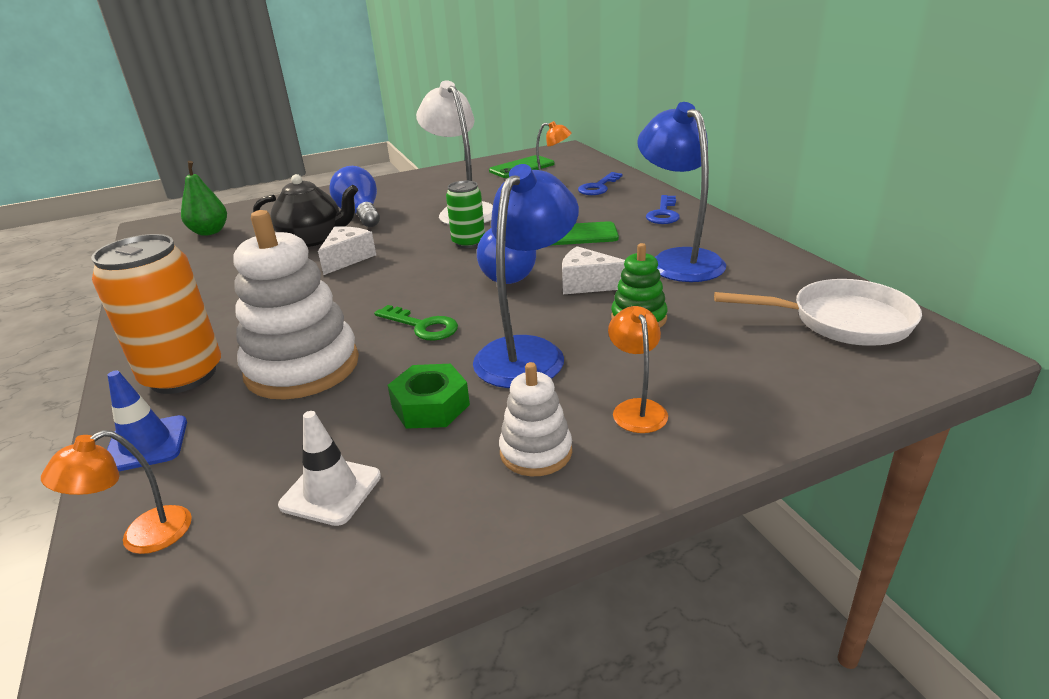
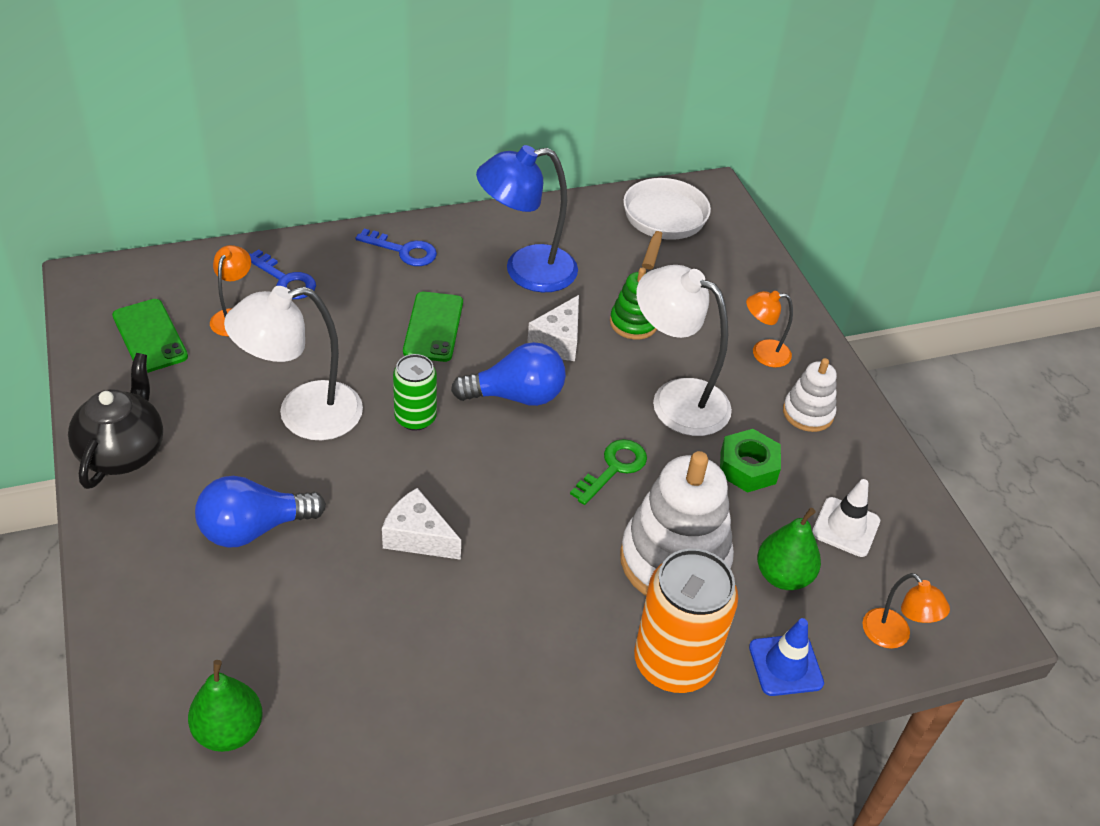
camera: 90 degrees left, 15 degrees up
(265, 438) = (783, 576): none -> green pear
(313, 239) = (331, 580): black teapot -> black teapot (123, 452)
(528, 352) = (676, 399): blue lamp -> white lamp

